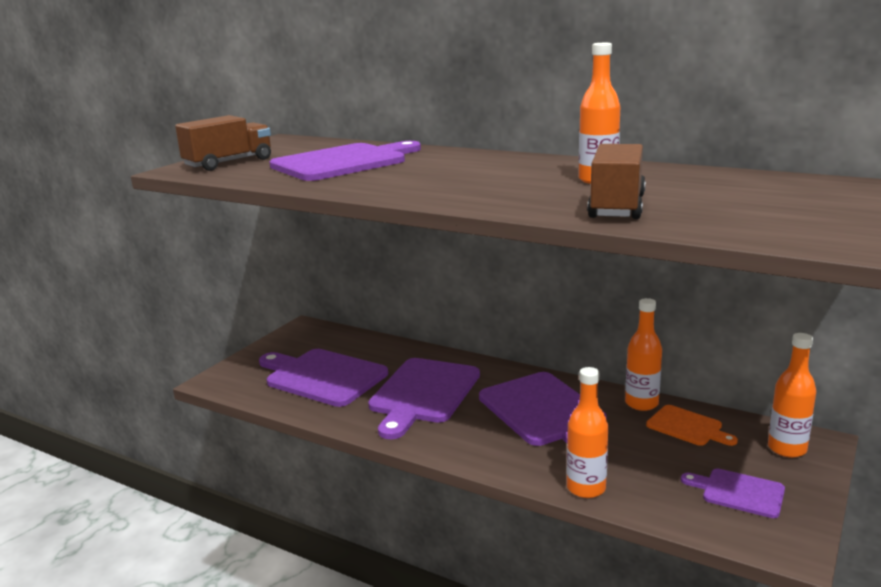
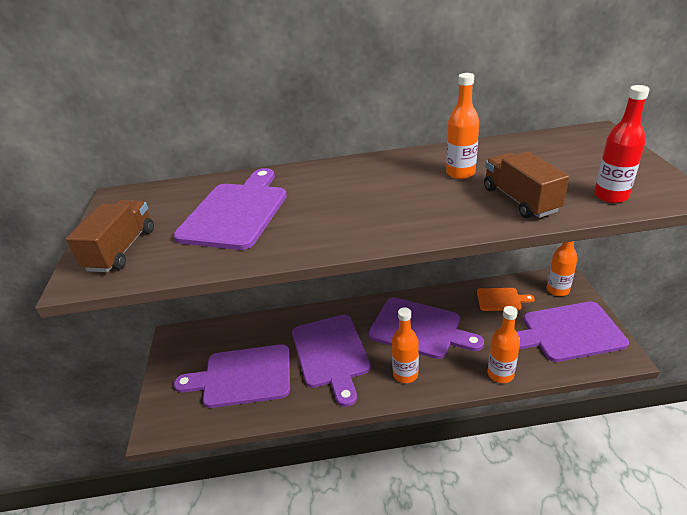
camera: 35 degrees left, 15 degrees up
(641, 403) = (462, 294): orange bottle -> orange bottle (405, 374)
(734, 226) = (610, 196): none -> red bottle
(738, 492) = (568, 332): purple cutting board -> purple cutting board, size x1.91

